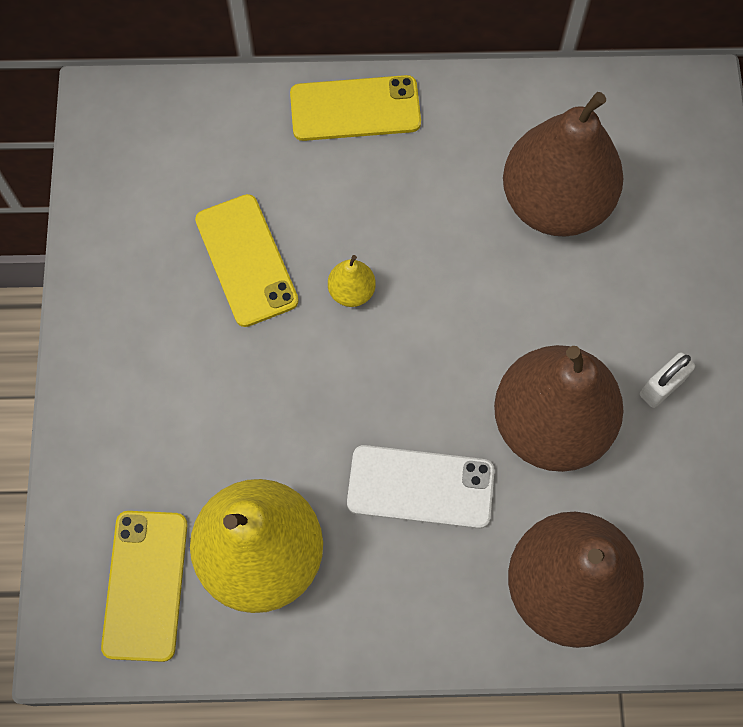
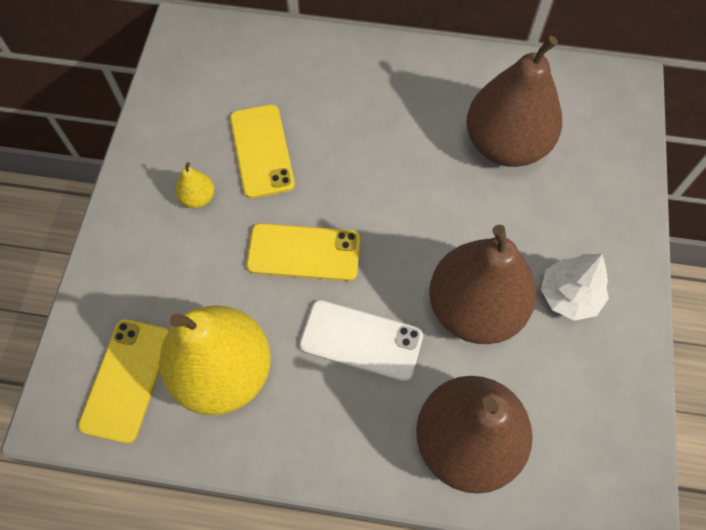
camera: 10 degrees right, 5 degrees down
(351, 291) = (336, 185): yellow pear -> yellow pear (198, 198)
(355, 109) = (365, 59): yellow phone -> yellow phone (304, 252)
(661, 387) = (569, 295): white padlock -> white tree

